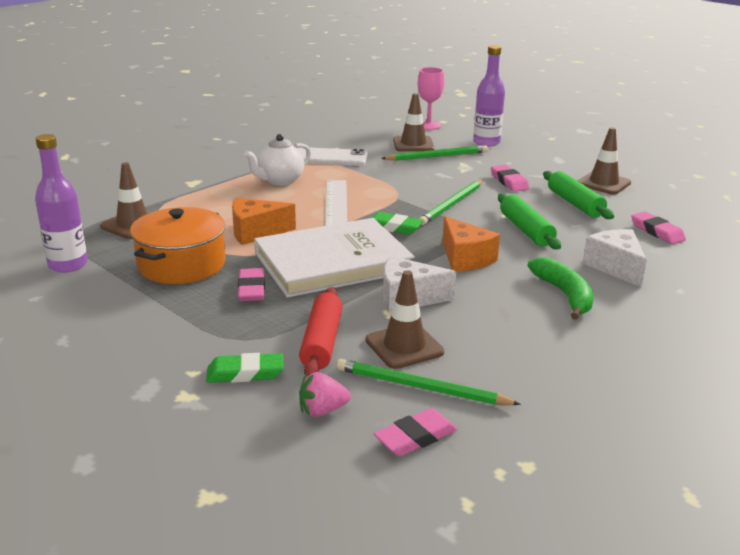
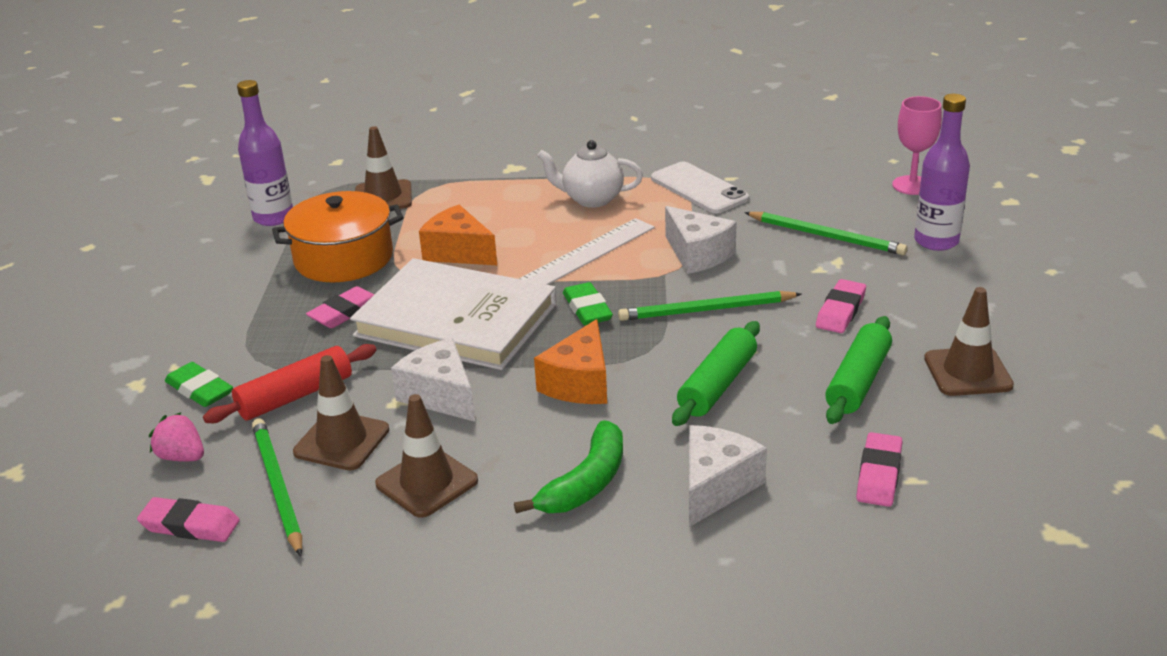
camera: 50 degrees right, 5 degrees up
(394, 184) = (697, 254): none -> white cheese
(413, 144) = (832, 207): brown traffic cone -> brown traffic cone (427, 482)

